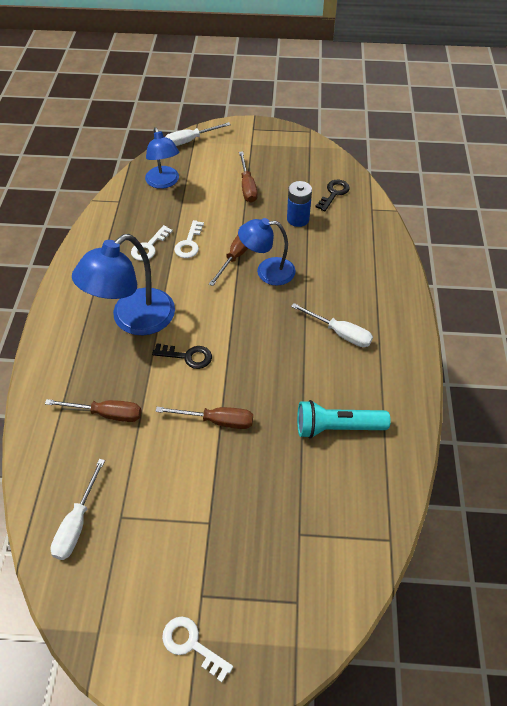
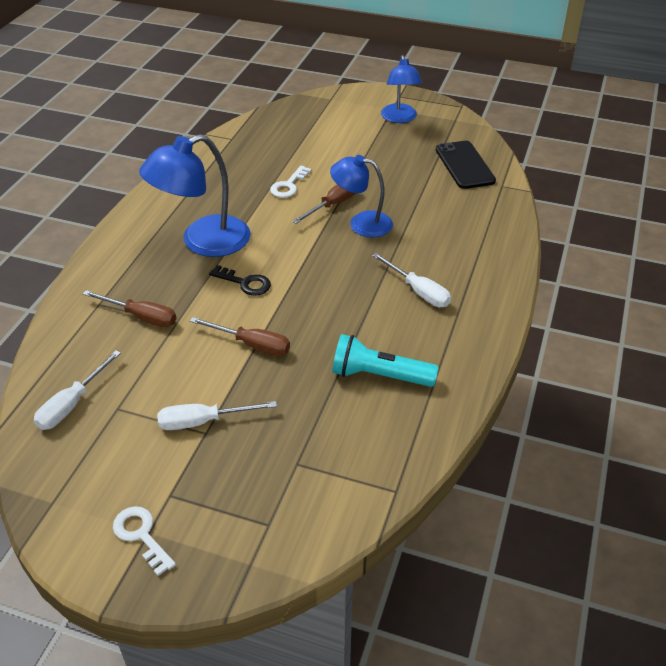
camera: 15 degrees right, 10 degrees down
(149, 247) = (246, 182): white key -> none
(164, 182) = (285, 129): blue lamp -> blue lamp (399, 118)
(190, 141) = (327, 97): white screwdriver -> white screwdriver (203, 421)
(247, 187) = (371, 145): brown screwdriver -> none
(298, 219) = (415, 182): blue battery -> none
(334, 193) = (465, 165): black key -> black phone

